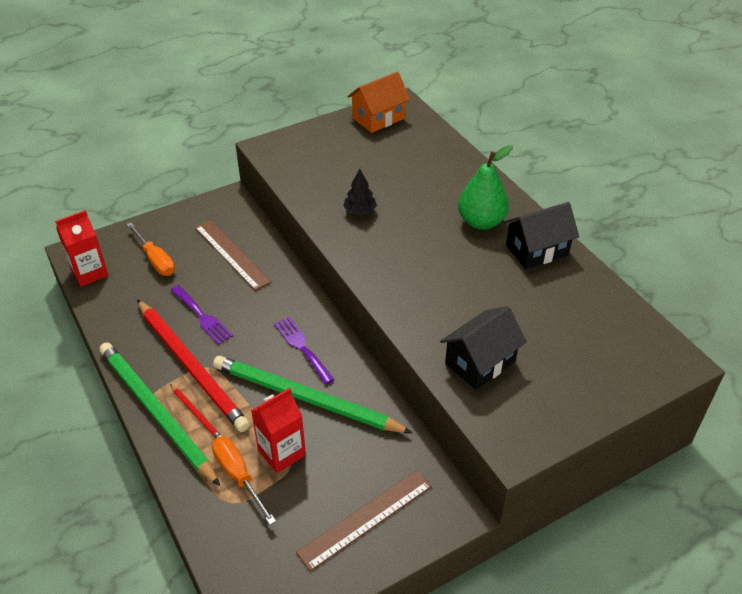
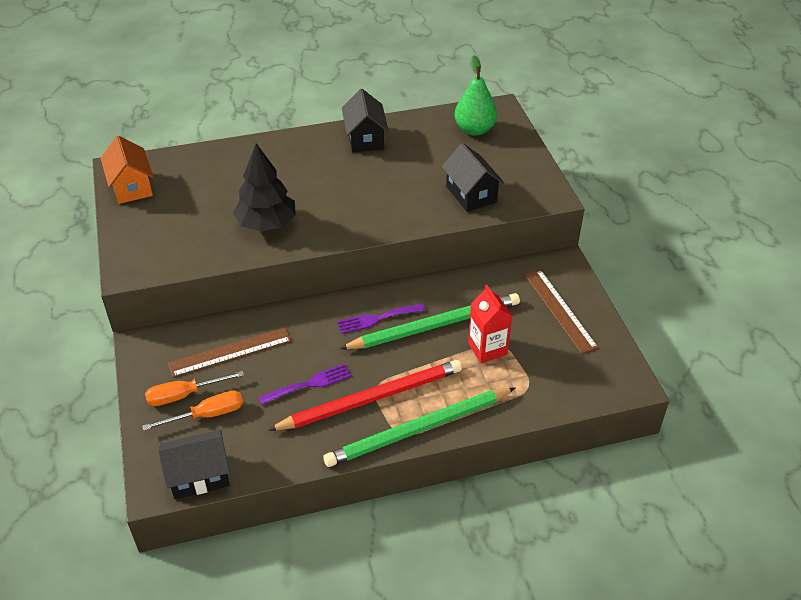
camera: 75 degrees left, 0 degrees up
(89, 273) = (199, 476): red carton -> black house
(196, 414) = (430, 400): red pencil -> none
(238, 476) = (503, 379): orange screwdriver -> orange screwdriver (184, 395)
(305, 398) = (435, 325): green pencil -> green pencil turned 150 degrees counterclockwise
(360, 211) = (266, 224): black tree -> black tree, size x1.93
(481, 222) = (317, 158): green pear -> green pear (474, 130)

